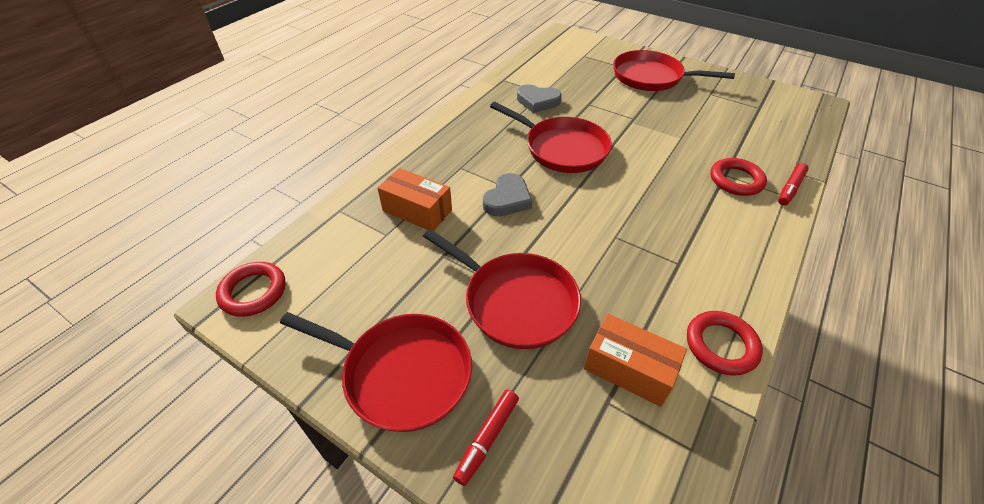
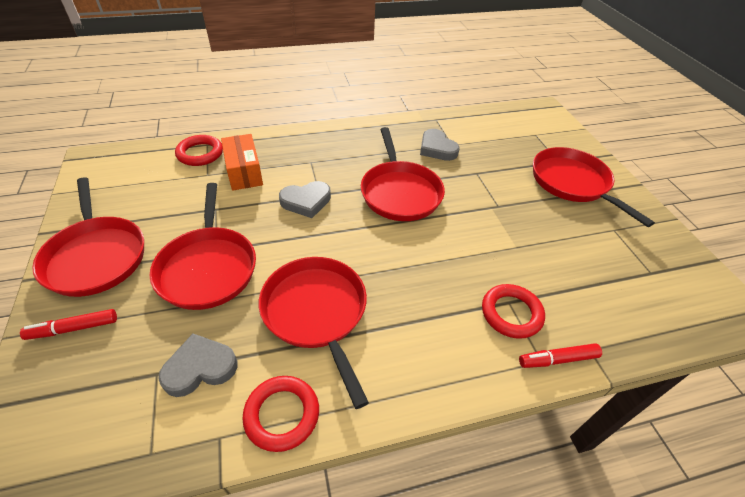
camera: 40 degrees right, 0 degrees up
(253, 292) = (107, 161): red ring -> red ring (200, 153)
(629, 369) = (200, 368): orange box -> grey heart
(639, 268) = (316, 312): none -> red pan

